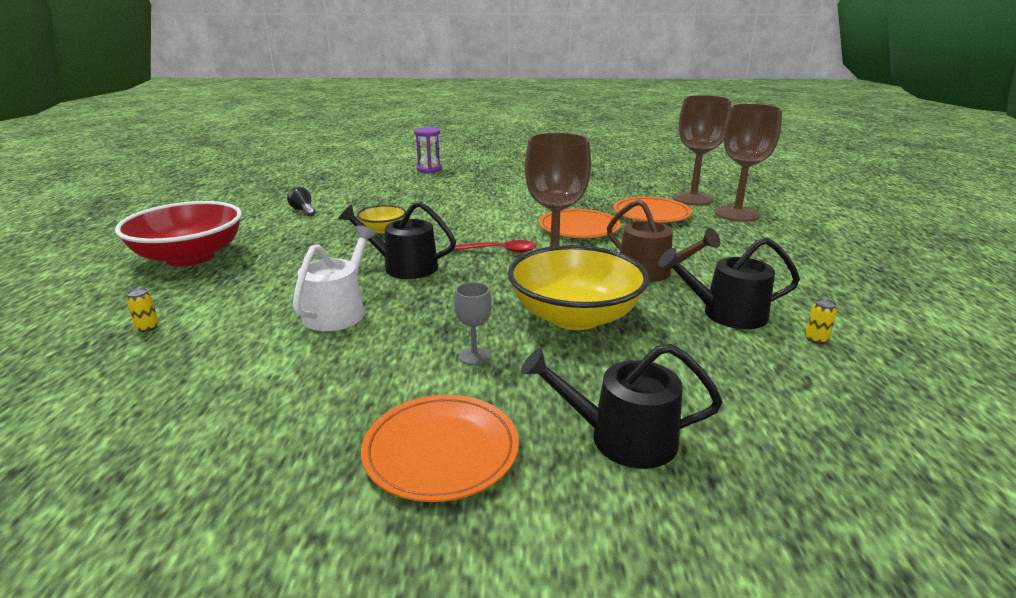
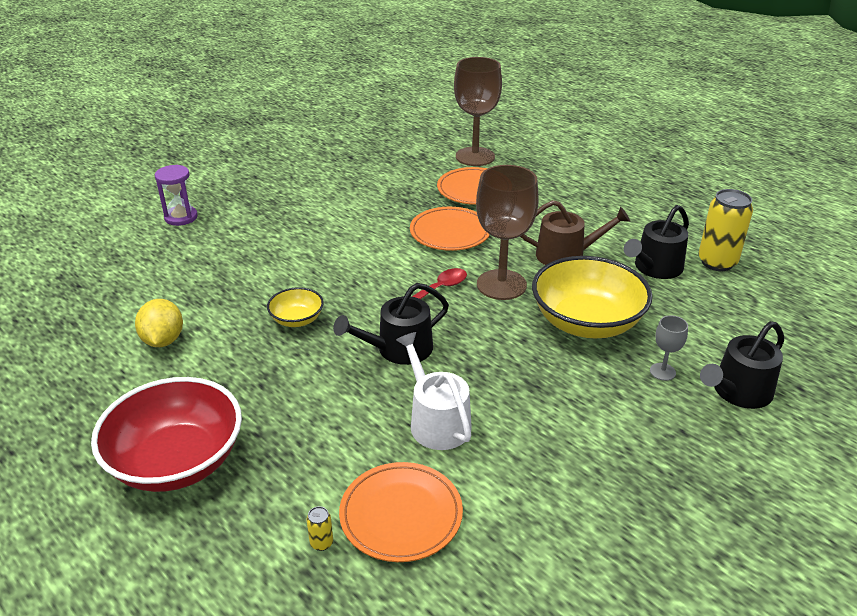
camera: 45 degrees left, 10 degrees up
(303, 210) = (163, 340): black light bulb -> yellow lemon
(441, 451) = (683, 466): orange plate -> orange plate (401, 515)
(474, 356) = (588, 393): grey goblet -> grey goblet (662, 372)
(736, 214) = (528, 162): brown goblet -> none
(816, 339) = (717, 262): yellow can -> yellow can, size x2.48

